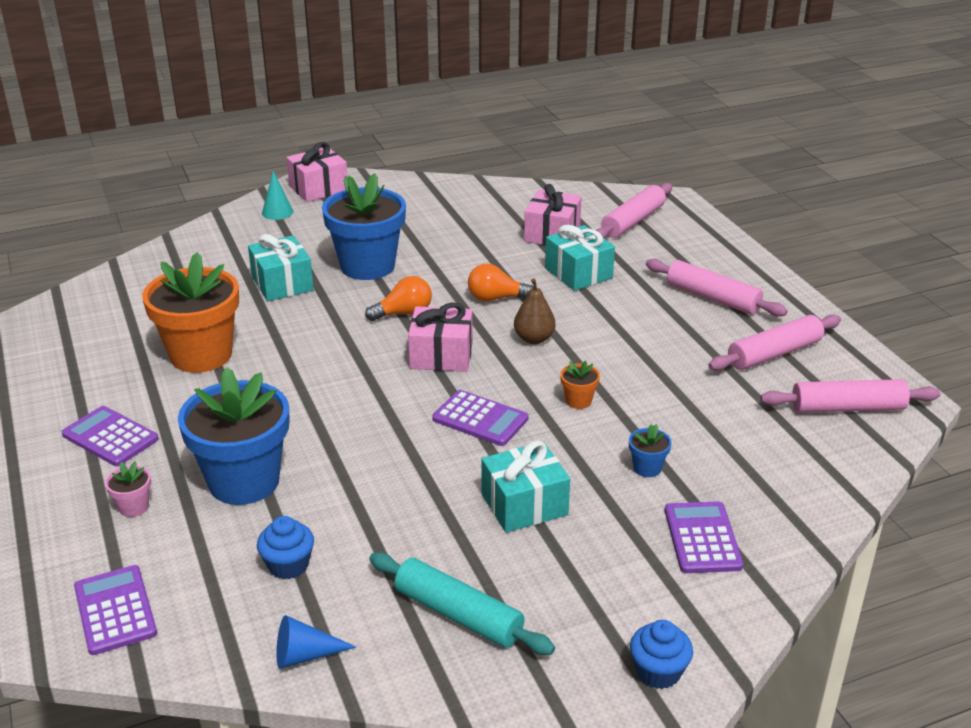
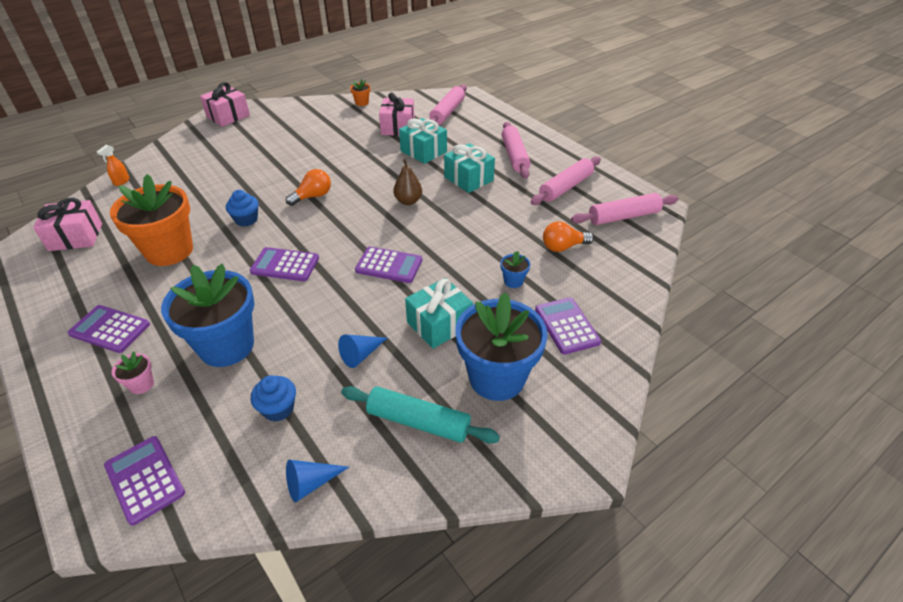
camera: 15 degrees left, 10 degrees up
(161, 258) = (121, 181): none -> orange spray bottle
(277, 212) = (202, 136): turquoise cone -> none
(282, 284) = (218, 188): turquoise gift -> turquoise gift (468, 179)
(342, 396) = (285, 265): none -> purple calculator
(367, 266) = (278, 166): blue flower pot -> blue flower pot (497, 377)
(409, 522) = (361, 354): none -> blue cone
(441, 355) = (348, 223): pink gift -> pink gift (75, 237)
(496, 298) = (374, 176): orange light bulb -> orange light bulb (563, 247)
(578, 401) = (452, 240): orange flower pot -> orange flower pot (362, 103)
(658, 672) = (573, 435): blue cupcake -> blue cupcake (246, 219)
(712, 298) = (514, 156): pink rolling pin -> pink rolling pin turned 60 degrees clockwise

